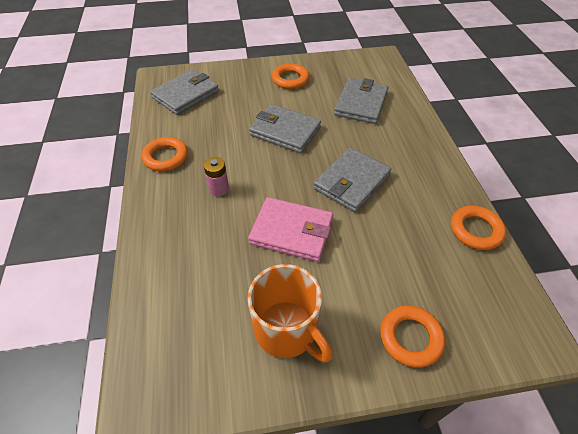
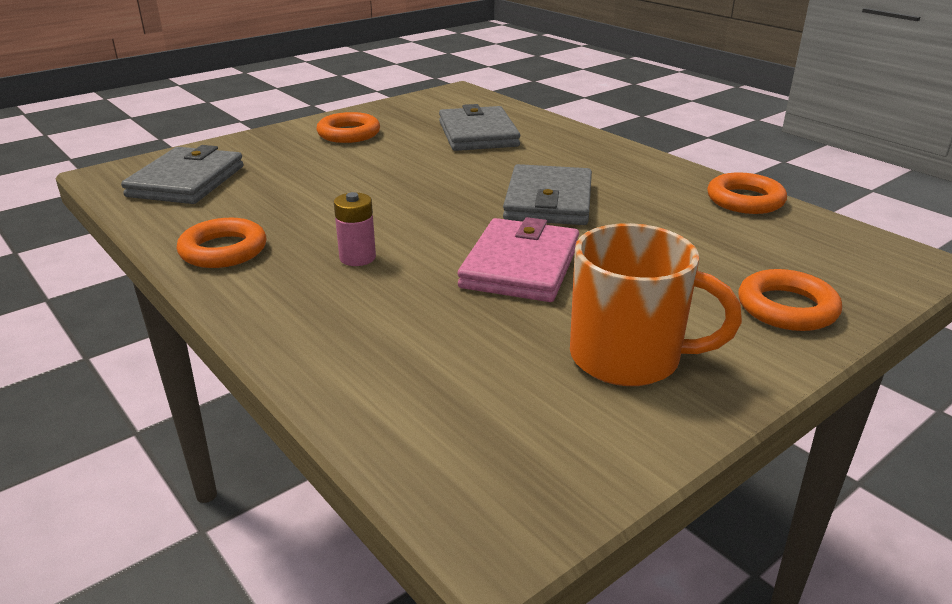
camera: 30 degrees left, 20 degrees down
(285, 131) = (398, 180): grey wallet -> none
(291, 231) = (520, 266): pink wallet -> pink wallet turned 60 degrees counterclockwise

